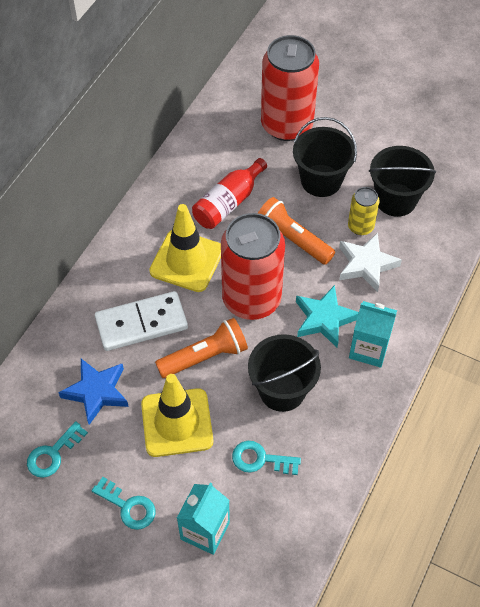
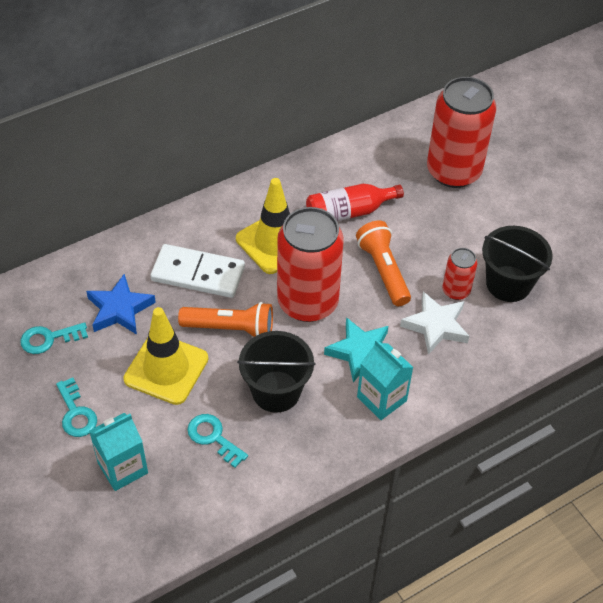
camera: 30 degrees right, 5 degrees down
(321, 180) = (449, 233): black bucket -> none
(360, 226) = (456, 291): yellow can -> red can

